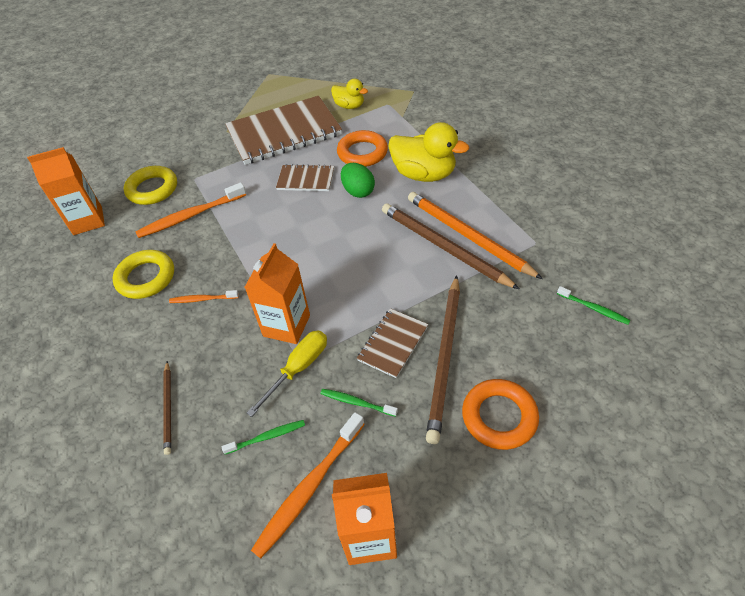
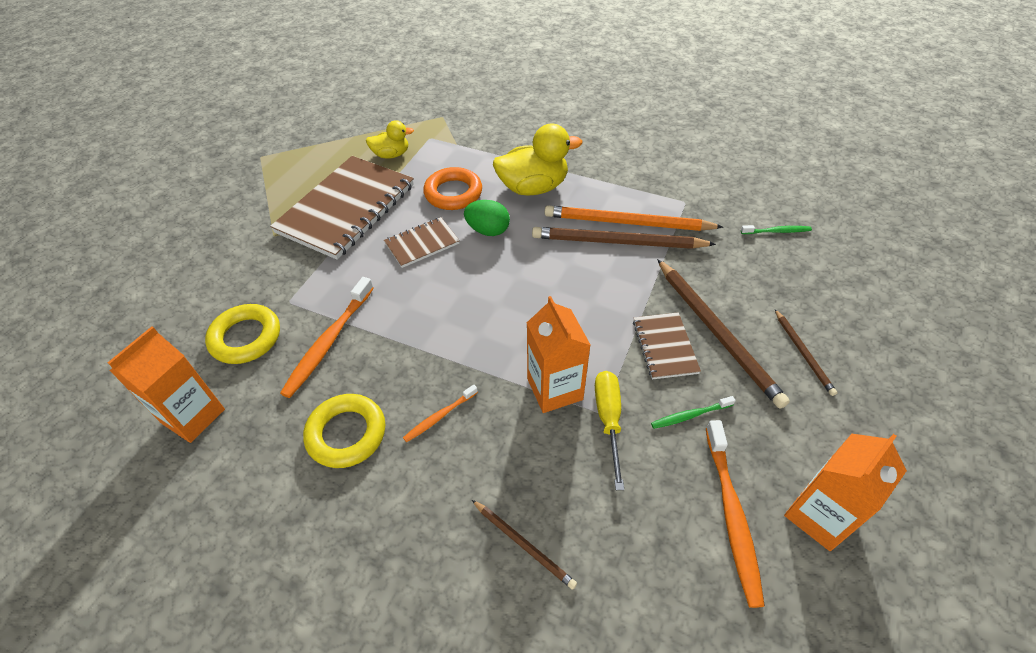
camera: 40 degrees left, 0 degrees up
(267, 437) = (648, 500): green toothbrush -> none
(499, 417) = (803, 353): orange ring -> brown pencil

